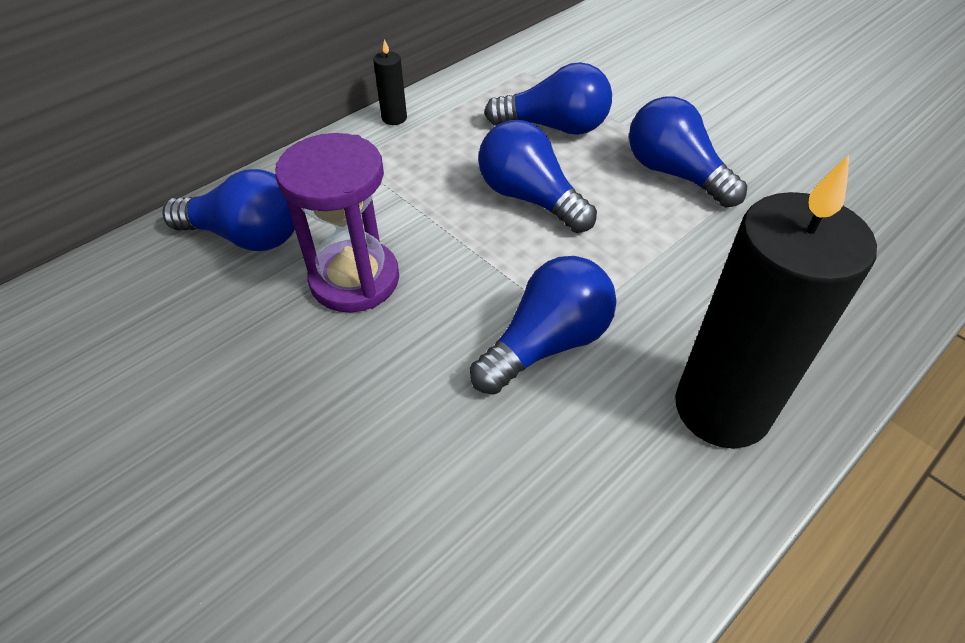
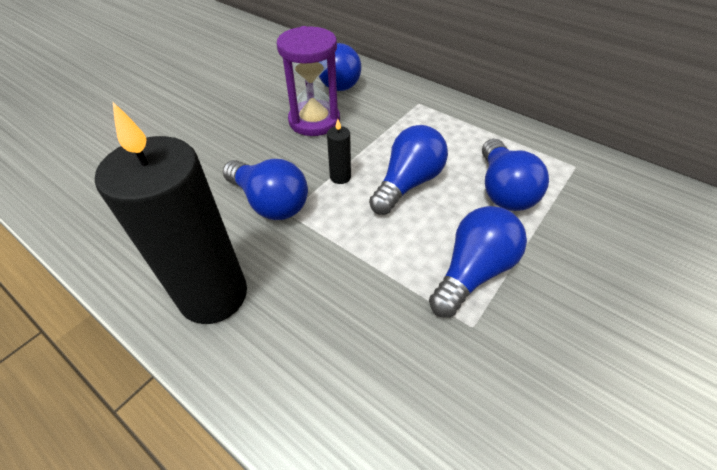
camera: 80 degrees right, 0 degrees up
(394, 118) = (471, 111): black candle -> black candle (340, 177)

